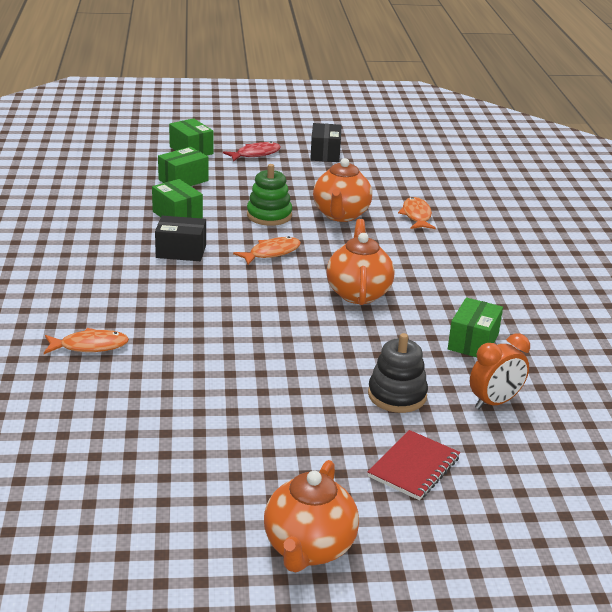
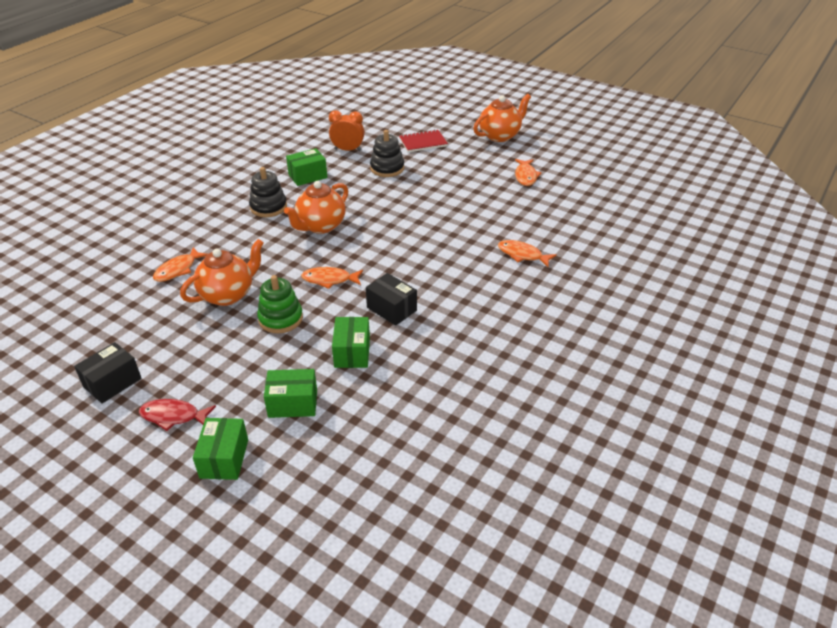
camera: 140 degrees left, 10 degrees up
(181, 470) = (525, 176): none -> orange fish
(445, 291) = (268, 207): none -> black stacking toy

